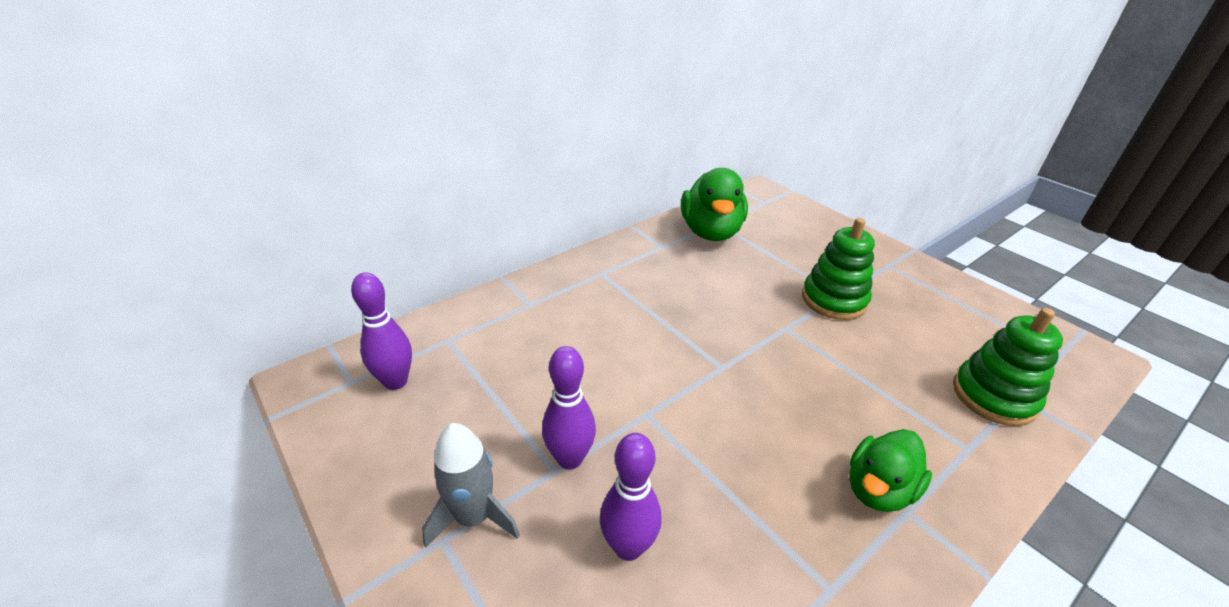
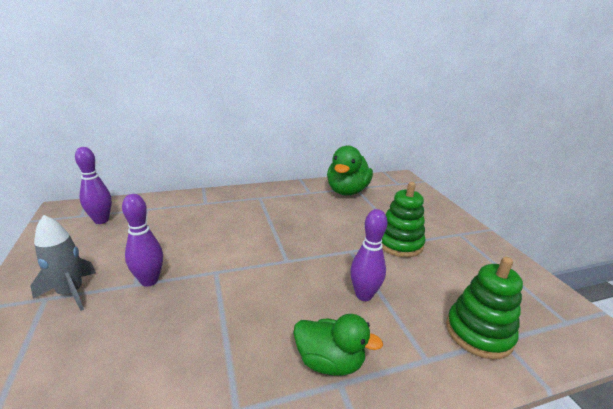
camera: 20 degrees right, 10 degrees down
(628, 547) = (134, 336): purple bowling pin -> purple bowling pin (364, 295)
(878, 489) = (329, 361): green duck -> green duck turned 135 degrees counterclockwise

